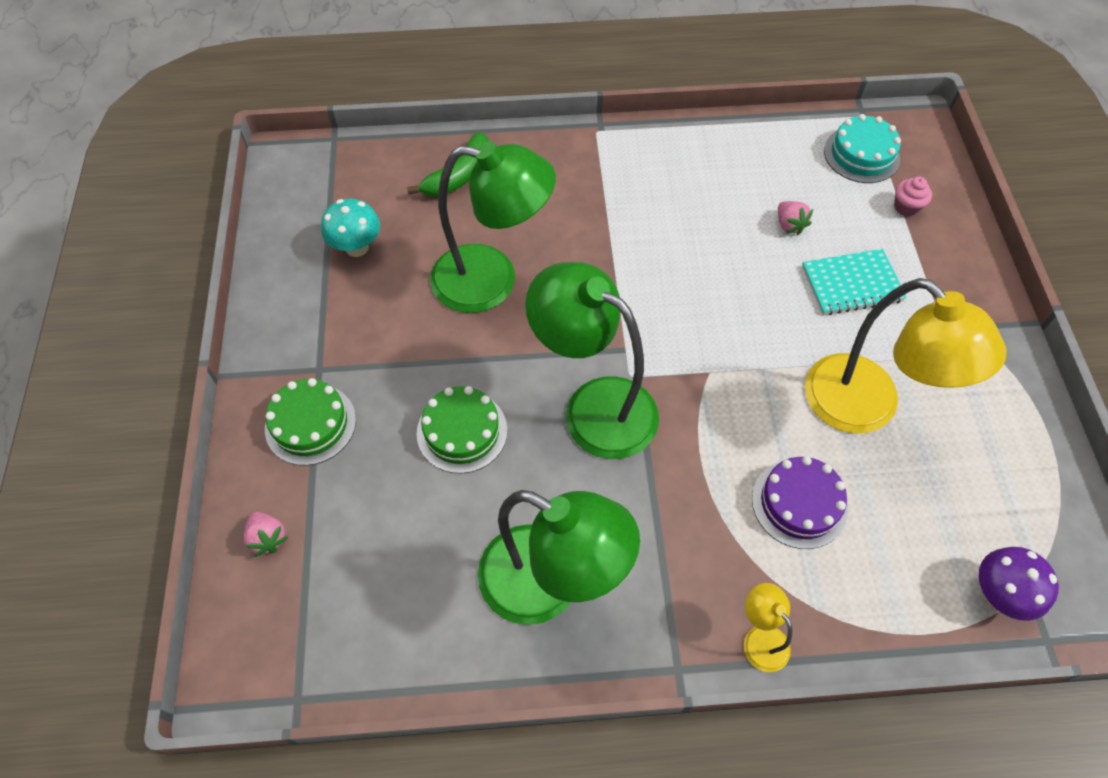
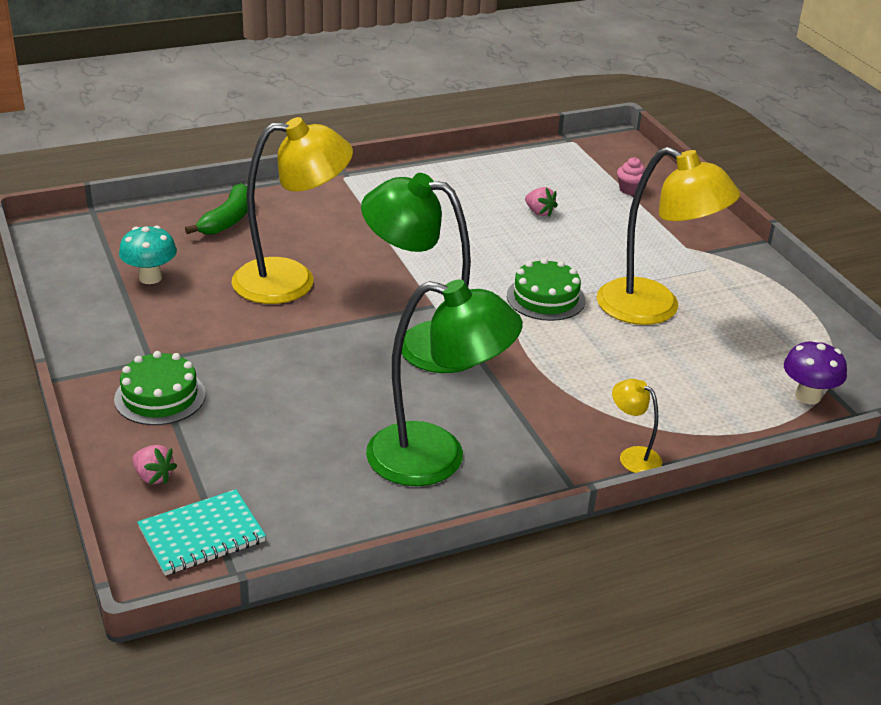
camera: 20 degrees left, 25 degrees down
(462, 431) = (309, 378): green cake -> green cake (545, 298)
(492, 281) = (291, 281): green lamp -> yellow lamp
(799, 503) = (626, 372): purple cake -> none
(851, 284) = (607, 239): turquoise notebook -> turquoise notebook (202, 535)
(861, 154) = (579, 164): turquoise cake -> none

